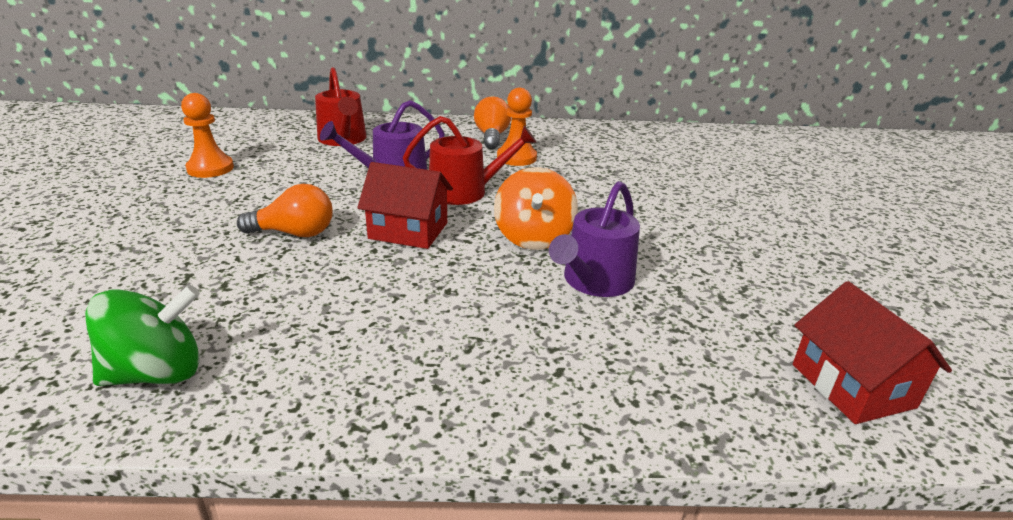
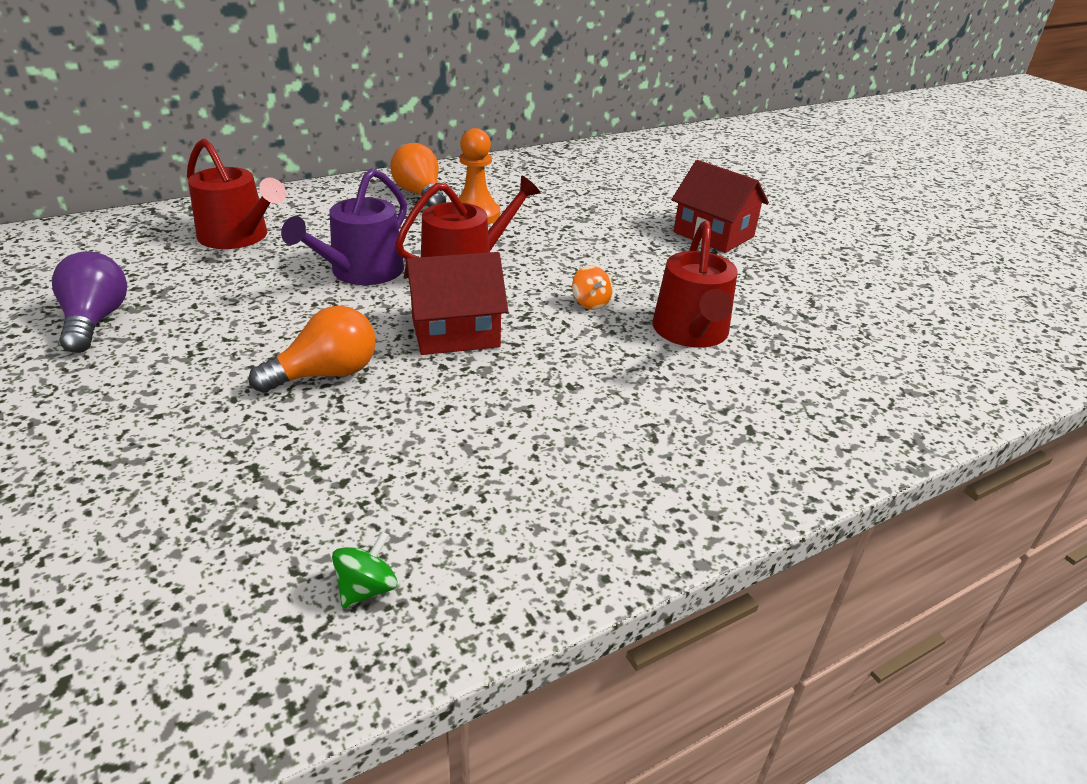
camera: 30 degrees left, 5 degrees up
(157, 373) = (367, 589): green spinning top -> green spinning top, size x0.47
(210, 168) = (95, 321): orange pawn -> purple light bulb
(533, 237) = (590, 303): orange spinning top -> orange spinning top, size x0.47
(594, 281) = (691, 332): purple watering can -> red watering can
(852, 386) = (956, 361): red house -> red house (713, 234)

